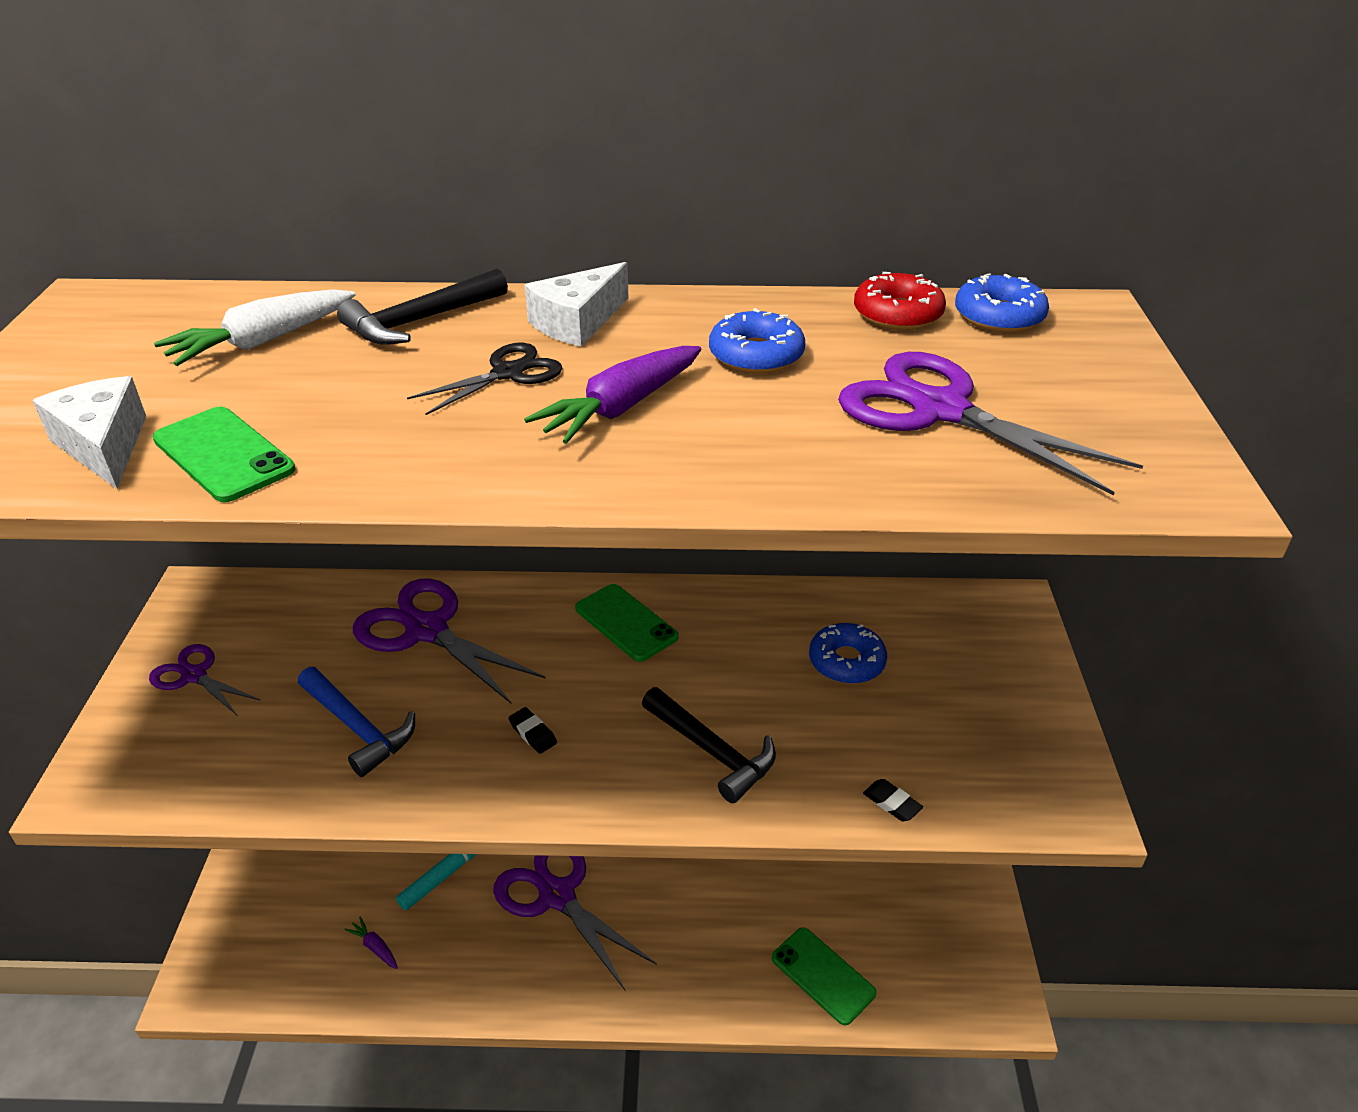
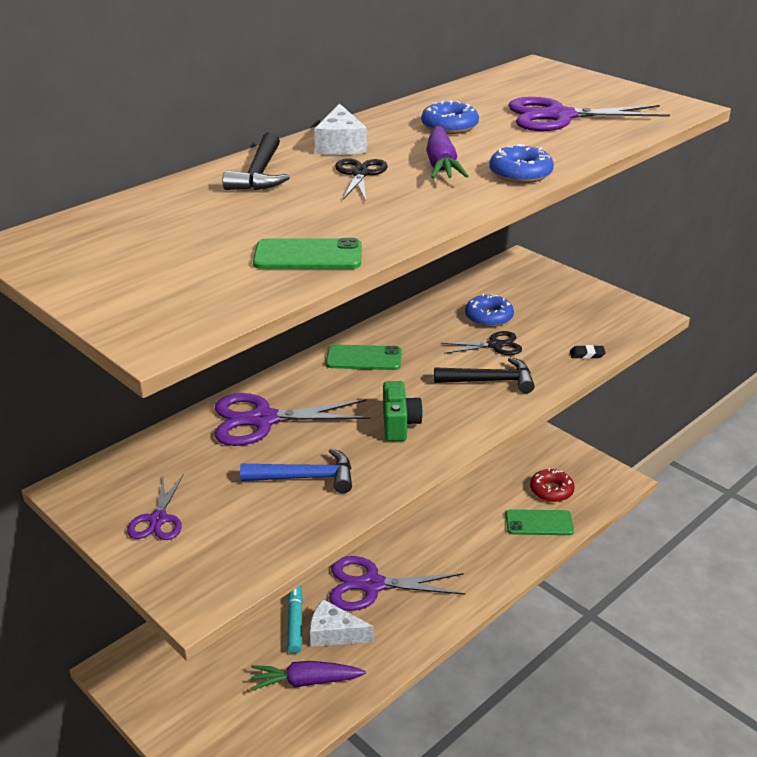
camera: 45 degrees left, 5 degrees down
(104, 445) = (234, 281): white cheese -> white cheese (334, 633)
(194, 675) = (158, 520): purple scissors -> purple scissors turned 75 degrees counterclockwise
(262, 341) = (195, 214): white carrot -> none
(375, 947) = (305, 681): purple carrot -> purple carrot, size x1.96
(533, 733) = (399, 424): black eraser -> green camera
(794, 706) = (495, 345): none -> black scissors
(897, 314) = (469, 92): red donut -> red donut (551, 490)
(999, 316) = (509, 79): blue donut -> blue donut (520, 173)

